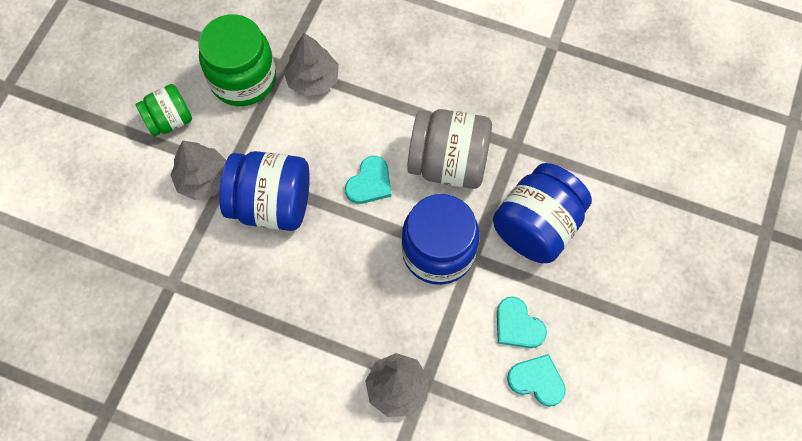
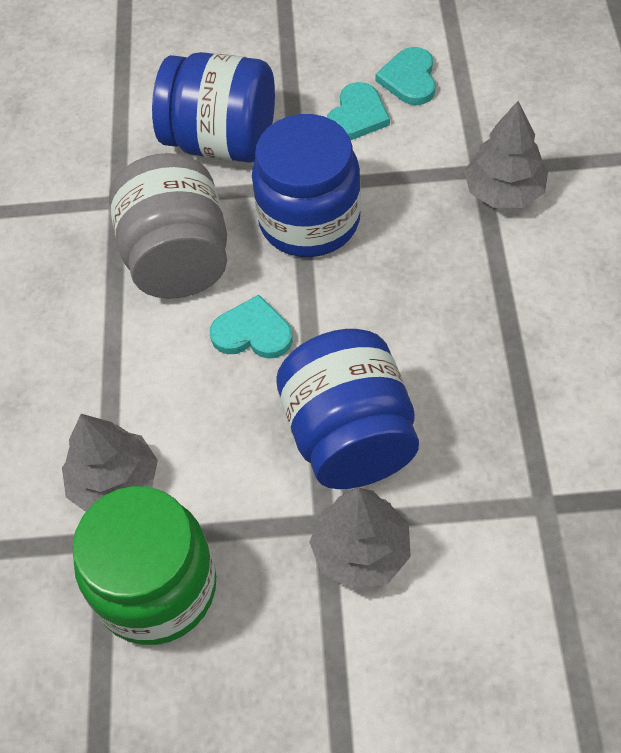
camera: 110 degrees left, 10 degrees down
(169, 120) = (286, 663): green jar -> none

